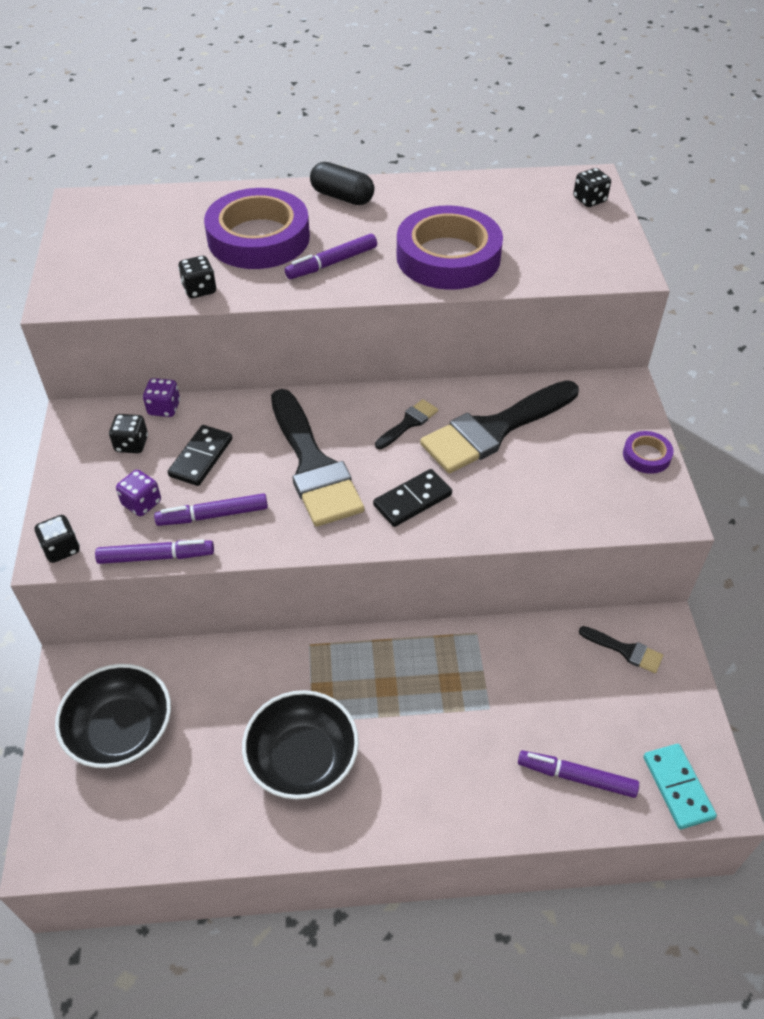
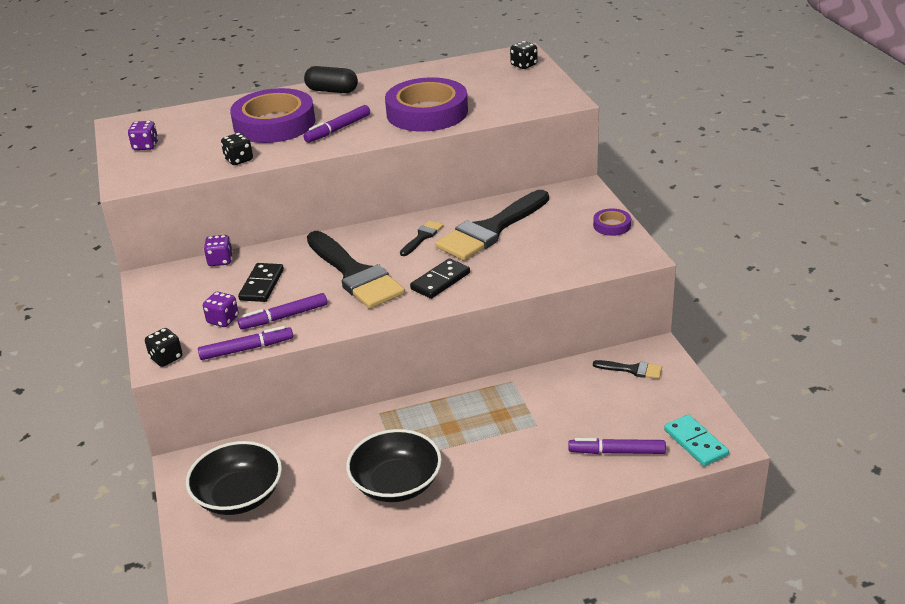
camera: 10 degrees left, 15 degrees down
(98, 244) = (145, 146): none -> purple dice
(131, 444) = (201, 286): black dice -> none

